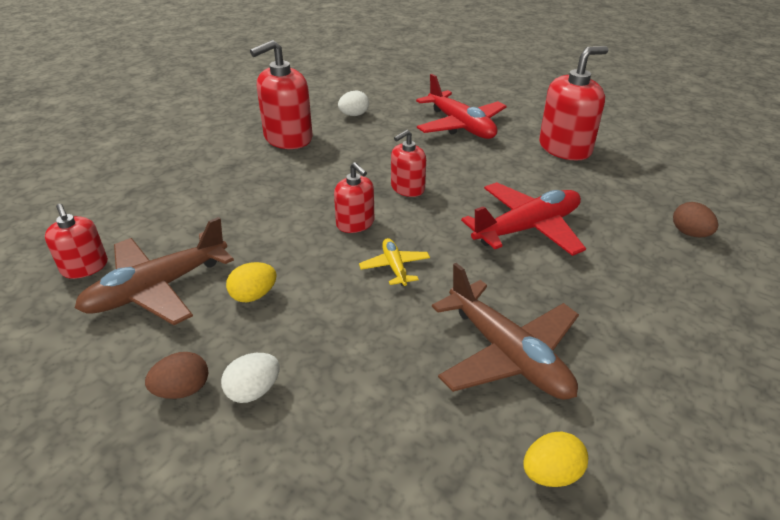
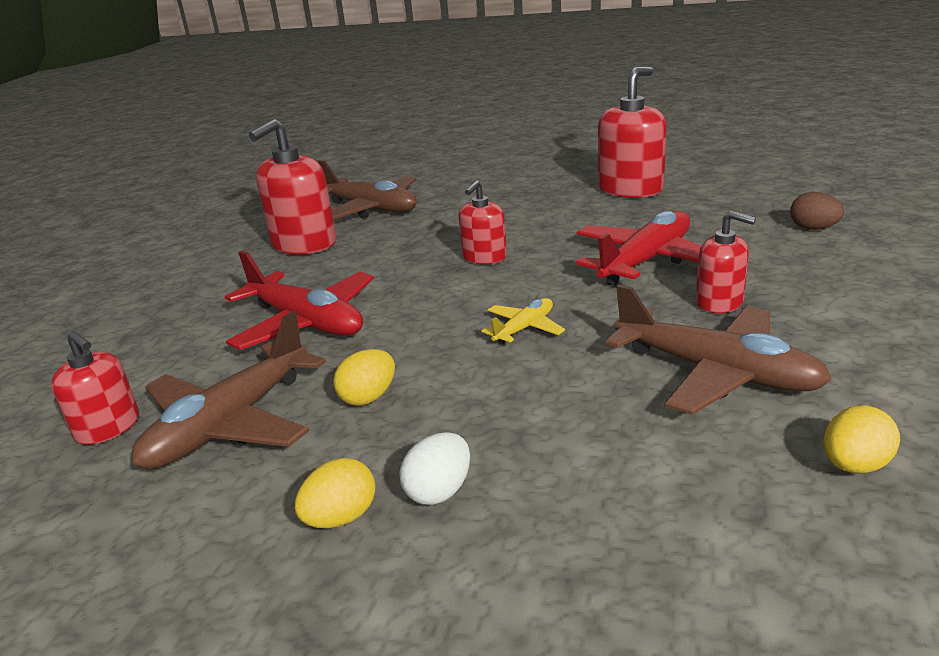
camera: 15 degrees left, 10 degrees down
(183, 390) = (341, 518): brown egg -> yellow egg
(354, 115) = (371, 209): white egg -> brown plane
(355, 223) = (446, 301): red soap dispenser -> red soap dispenser (719, 302)
(394, 267) = (524, 328): yellow plane -> yellow plane turned 75 degrees clockwise
(461, 126) = (503, 194): red plane -> red plane (306, 323)

